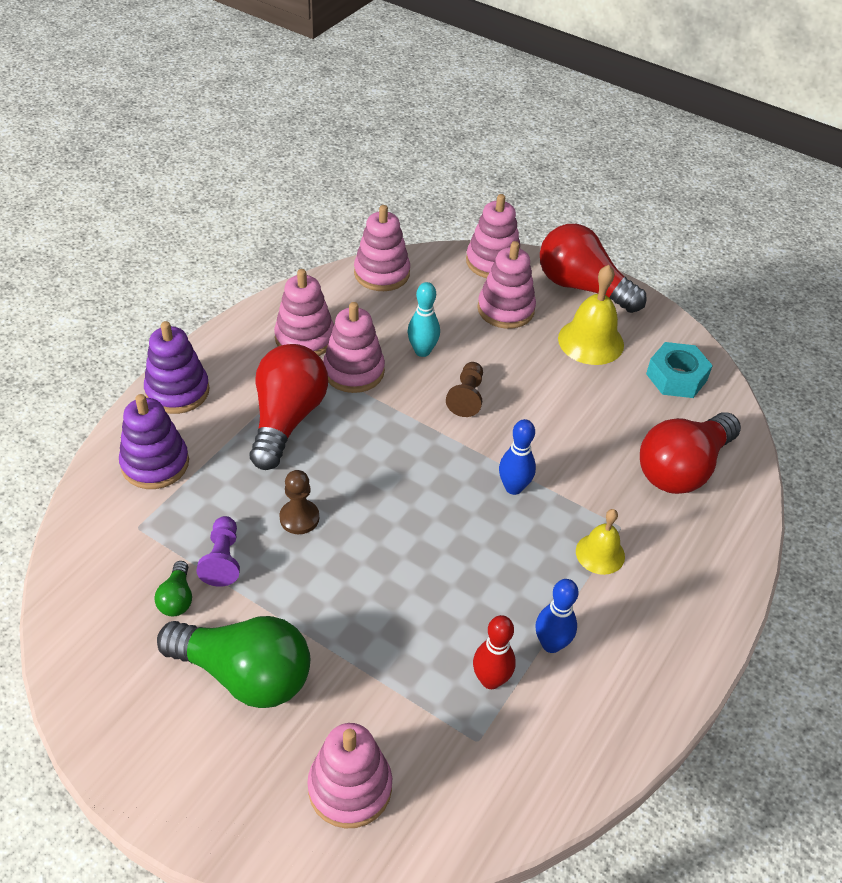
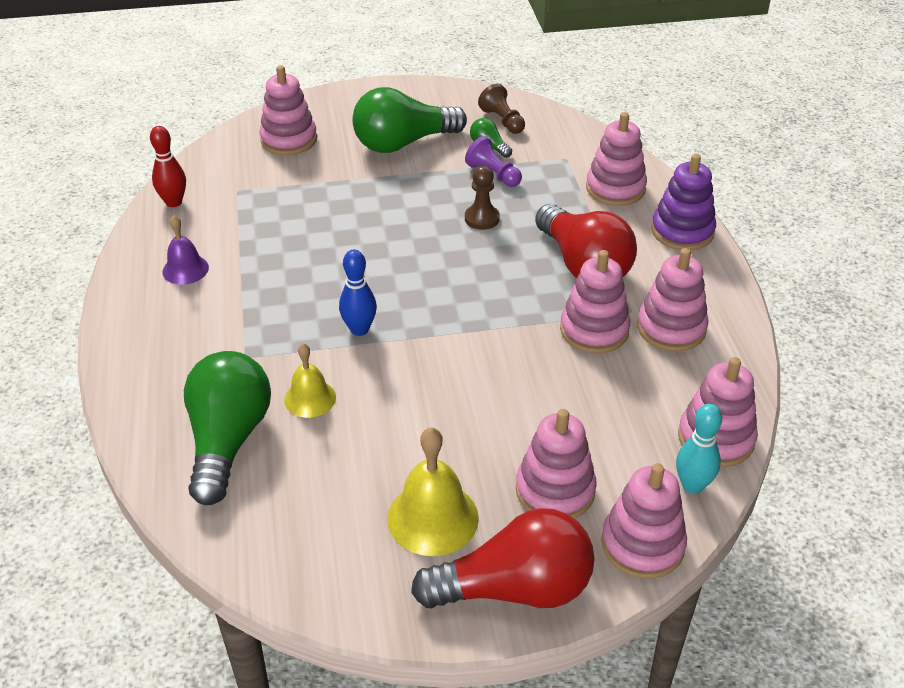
camera: 140 degrees right, 5 degrees down
(155, 463) = (615, 188): purple stacking toy -> pink stacking toy
(422, 351) = (568, 387): turquoise bowling pin -> turquoise bowling pin (692, 485)
(467, 397) = (479, 373): brown pawn -> brown pawn (502, 121)
(490, 680) = (257, 217): red bowling pin -> red bowling pin (174, 202)
(551, 644) = (234, 255): blue bowling pin -> none
(600, 553) = (246, 327): yellow bell -> yellow bell (310, 398)
(609, 661) = (185, 269): none -> purple bell
(676, 377) = (306, 540): turquoise nut -> none
(682, 469) = (228, 440): red light bulb -> green light bulb

